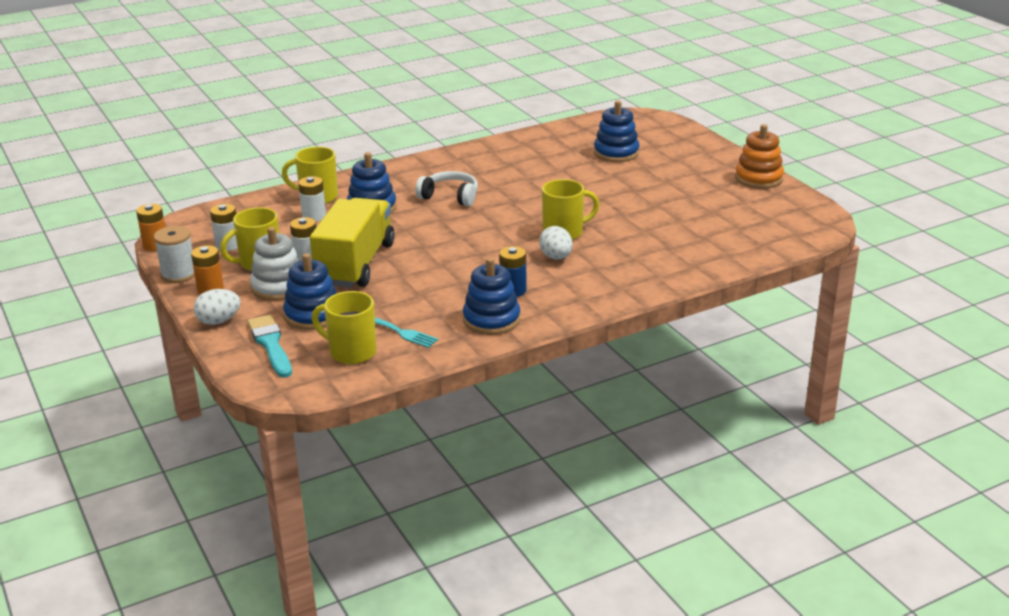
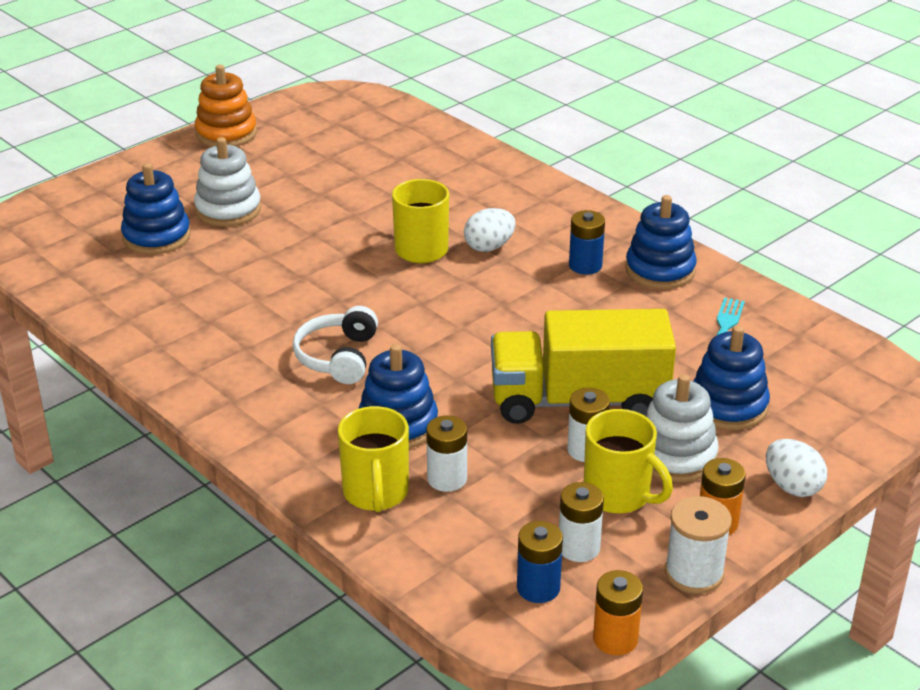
camera: 105 degrees left, 5 degrees up
(209, 230) = (538, 588): none -> blue battery
(270, 344) = (815, 423): turquoise brush -> none
(351, 352) = (789, 355): yellow mug -> none
(643, 174) = (228, 210): none -> white stacking toy

